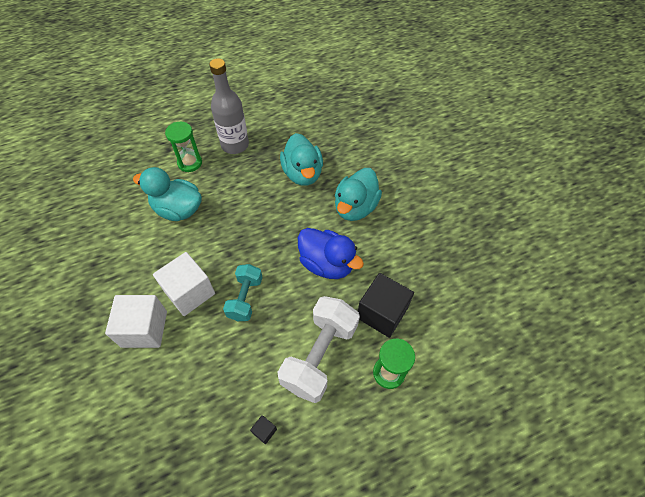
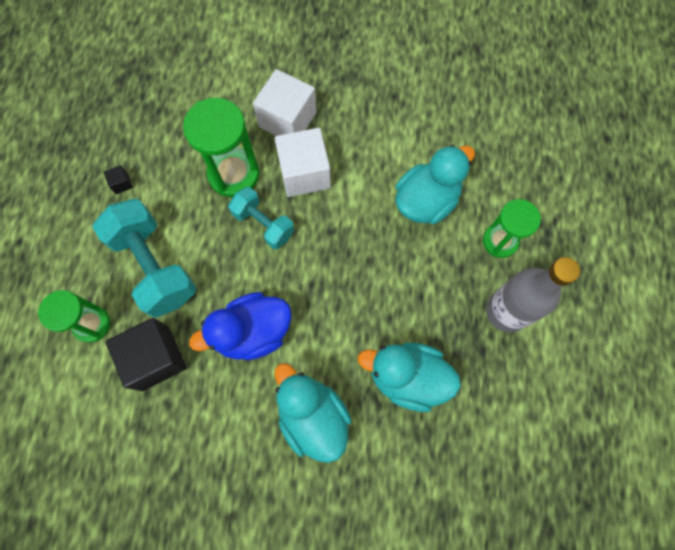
camera: 120 degrees right, 15 degrees up
(213, 343) = (233, 174): none -> green hourglass
(319, 355) = (154, 266): white dumbbell -> turquoise dumbbell

